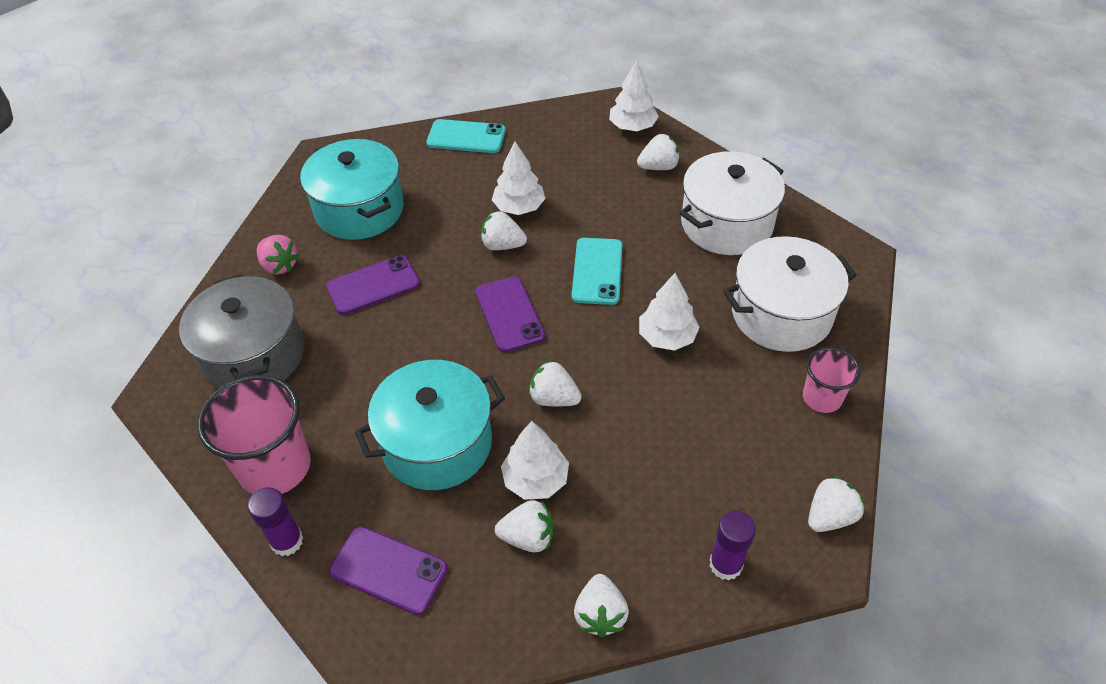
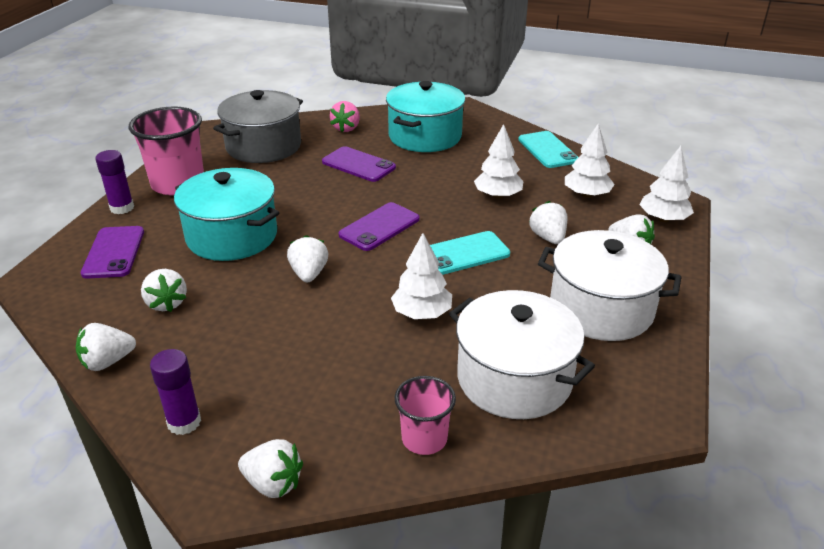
camera: 60 degrees right, 15 degrees down
(502, 245) = (449, 201): white strawberry -> white strawberry (548, 238)
(535, 479) = (223, 290): white tree -> white tree (586, 195)

